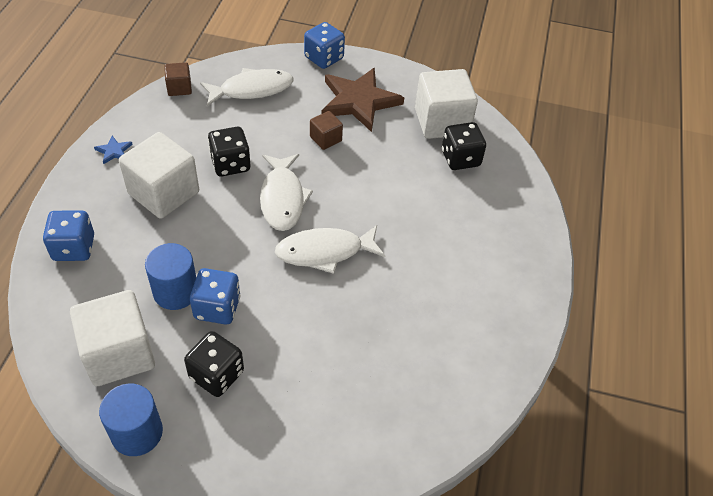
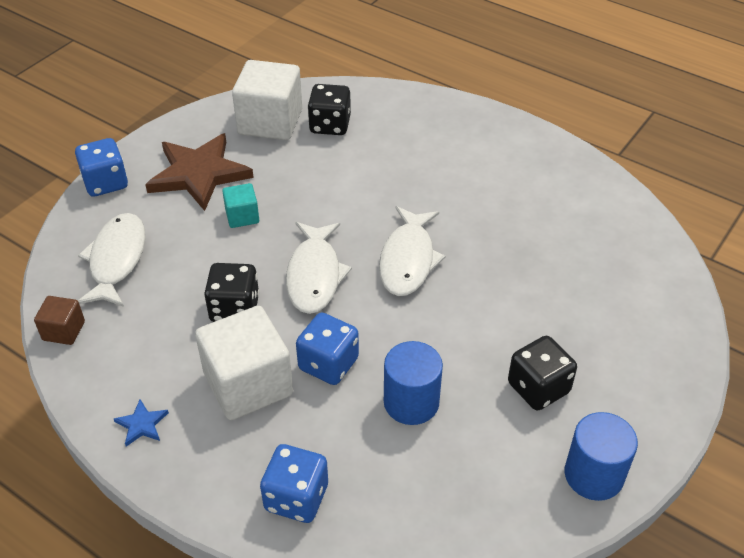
camera: 65 degrees left, 5 degrees down
(119, 354) = (482, 474): white cube -> none
(217, 308) = (449, 368): blue dice -> blue dice (328, 364)
(282, 198) = (314, 275): white fish -> white fish turned 75 degrees clockwise
(325, 139) = (242, 216): brown cube -> turquoise cube

